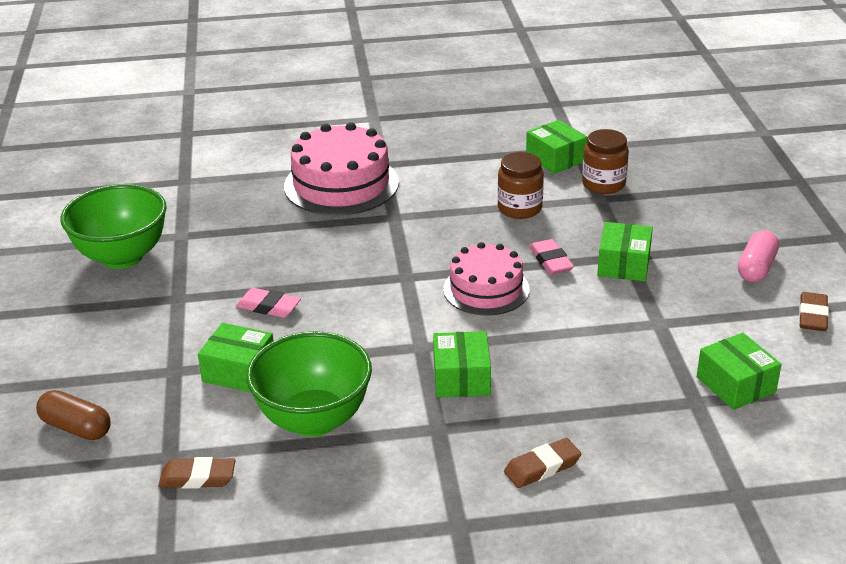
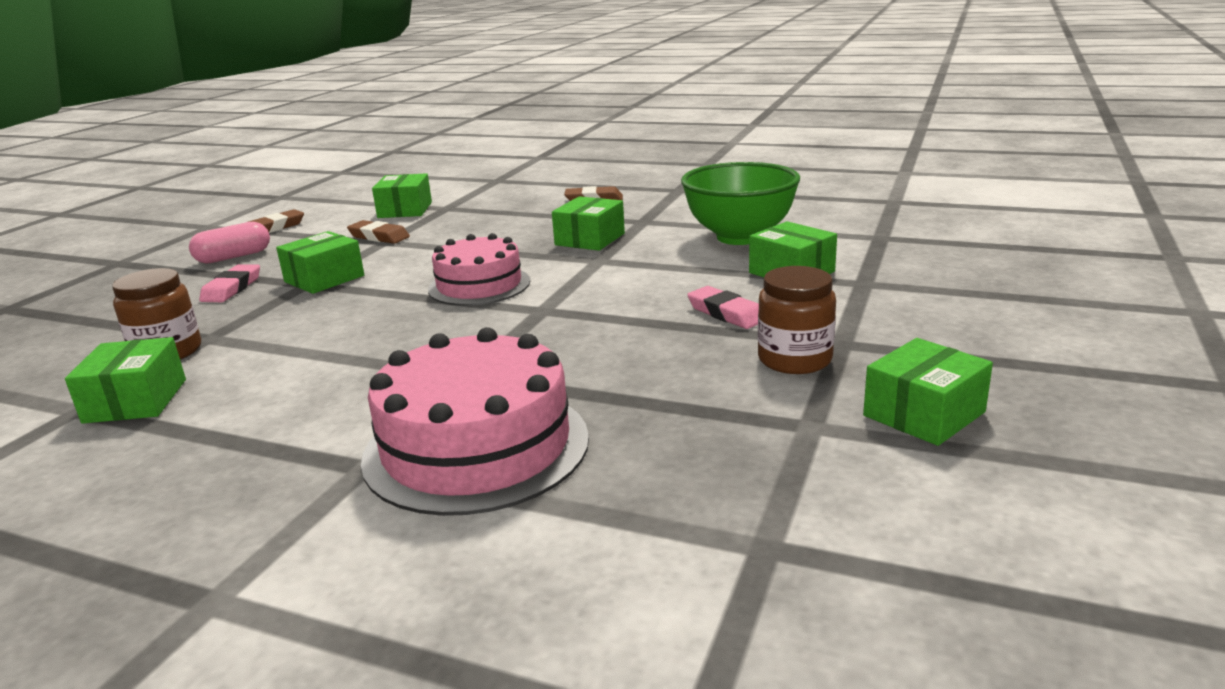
camera: 150 degrees left, 10 degrees down
(76, 427) = (977, 263): brown capsule -> none
(122, 257) = (924, 414): green bowl -> green box
(197, 478) = (858, 225): brown eraser -> brown eraser (379, 237)
(519, 208) = (309, 348): brown jar -> brown jar (794, 359)
(550, 261) = (379, 294): pink eraser -> pink eraser (232, 288)

